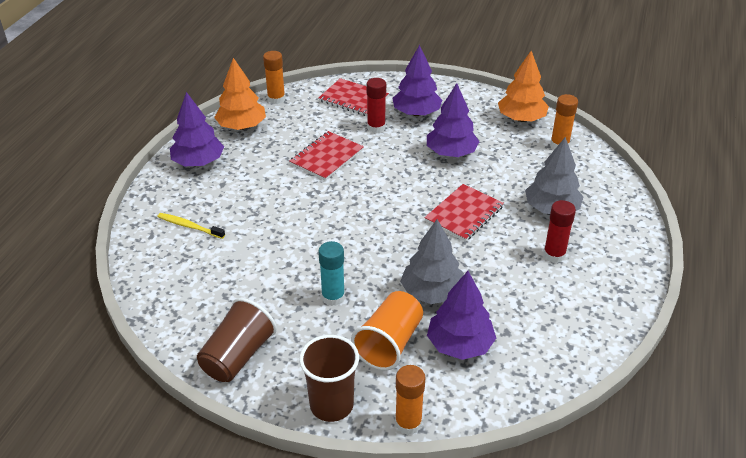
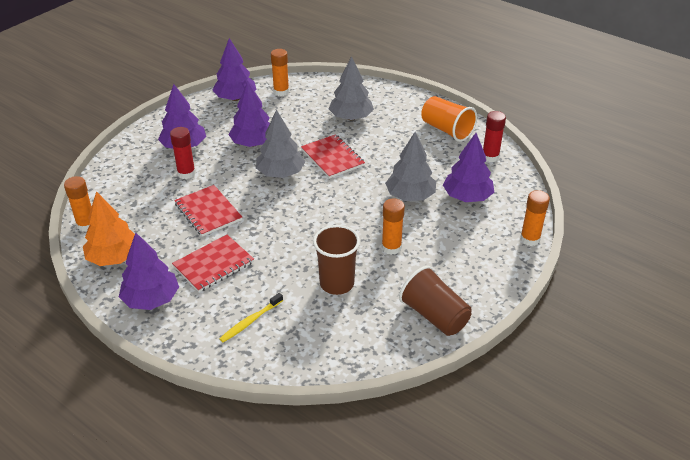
camera: 70 degrees left, 0 degrees up
(331, 405) = (502, 273): brown cup -> brown cup (337, 283)
(333, 297) = (391, 247): turquoise glue stick -> orange glue stick
(353, 99) = (131, 176): red notebook -> red notebook (213, 264)
(389, 343) = (453, 230): orange cup -> orange cup (446, 130)
(412, 185) = (280, 173): none -> grey tree
(521, 119) = (235, 98): orange tree -> purple tree
(554, 255) = (399, 131): red glue stick -> red glue stick (490, 157)

